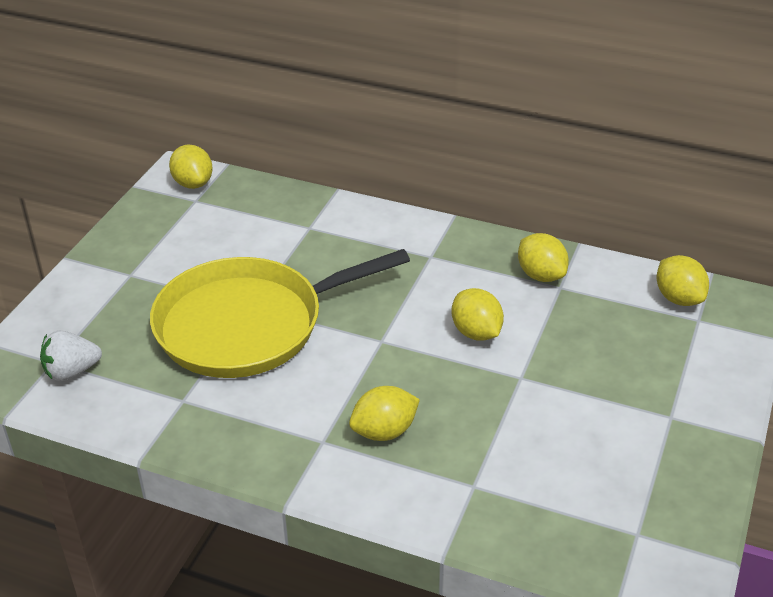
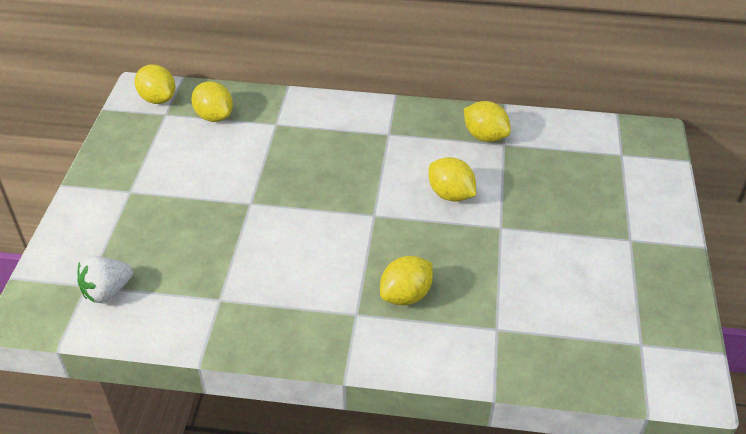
camera: 15 degrees left, 5 degrees up
(248, 325) = (253, 220): yellow pan -> none
(678, 298) = (600, 139): yellow lemon -> yellow lemon (214, 116)

